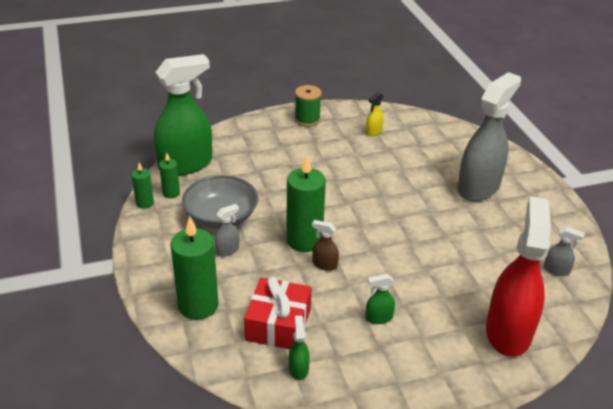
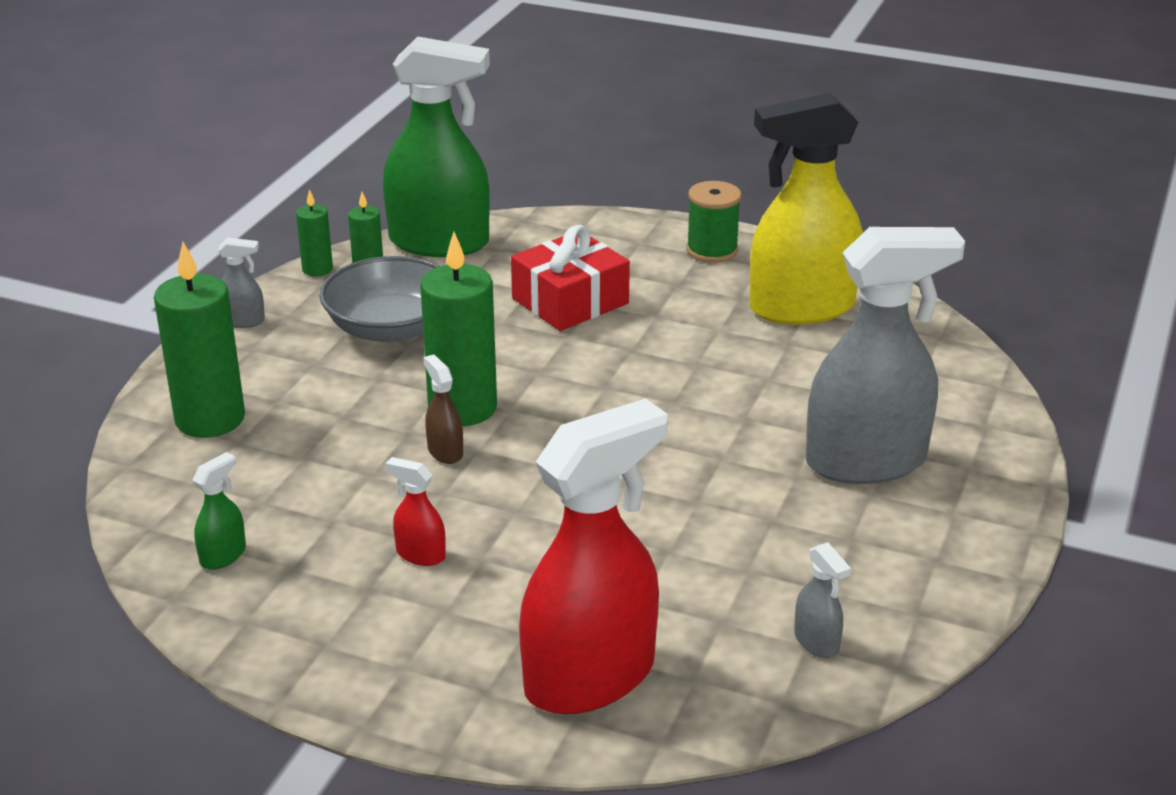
camera: 40 degrees right, 5 degrees down
(227, 250) = (340, 372): grey spray bottle -> grey spray bottle (243, 321)
(278, 324) = (275, 491): red gift -> red gift (570, 301)
(373, 131) = (801, 308): yellow spray bottle -> yellow spray bottle, size x2.49
(378, 318) = (420, 554): green spray bottle -> red spray bottle

